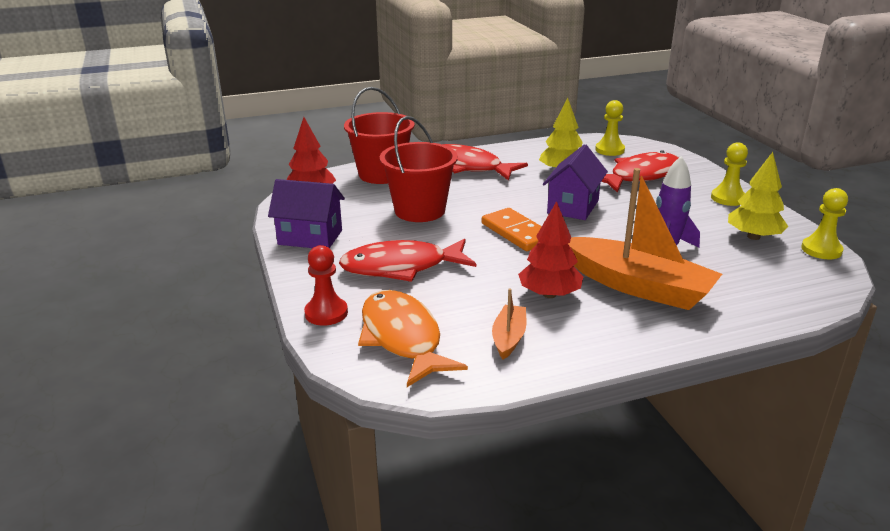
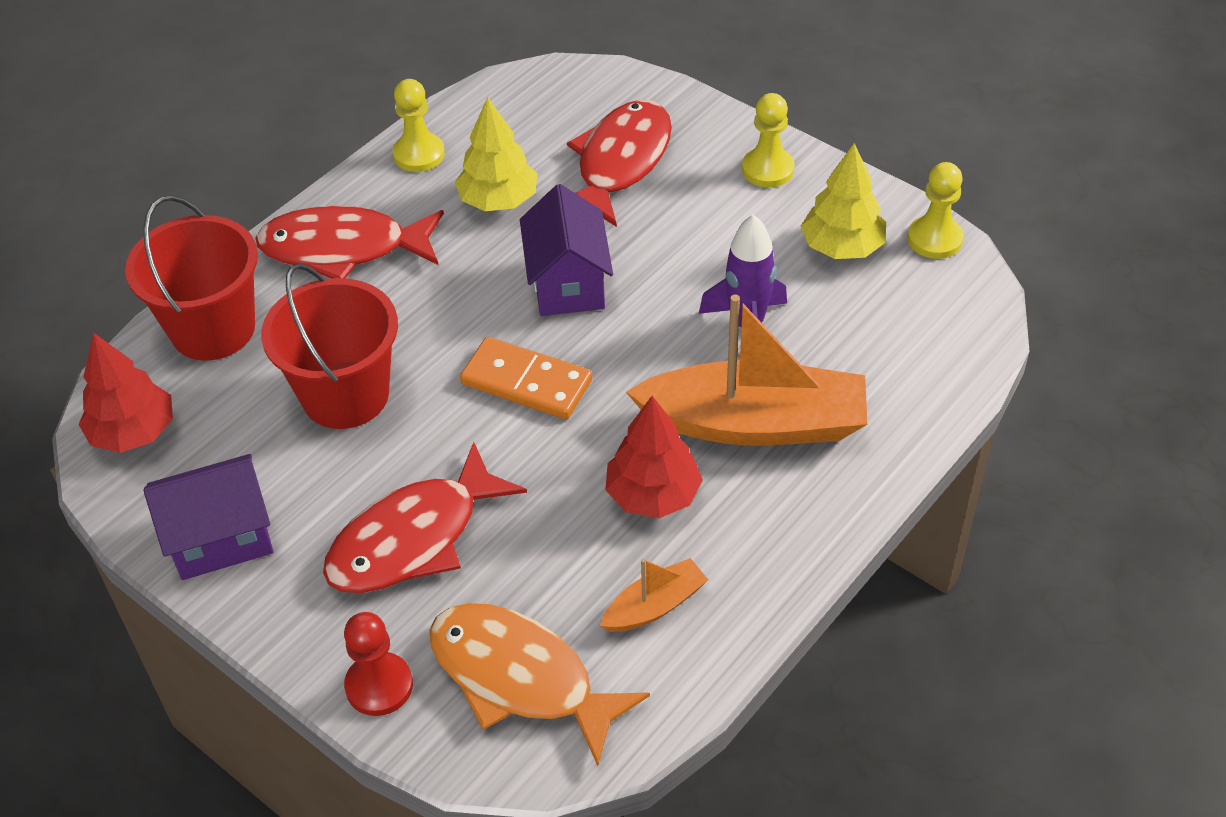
camera: 30 degrees left, 20 degrees up
(509, 338) = (655, 606): orange boat -> orange boat turned 75 degrees clockwise
(609, 150) = (536, 110): yellow pawn -> yellow pawn (419, 154)

